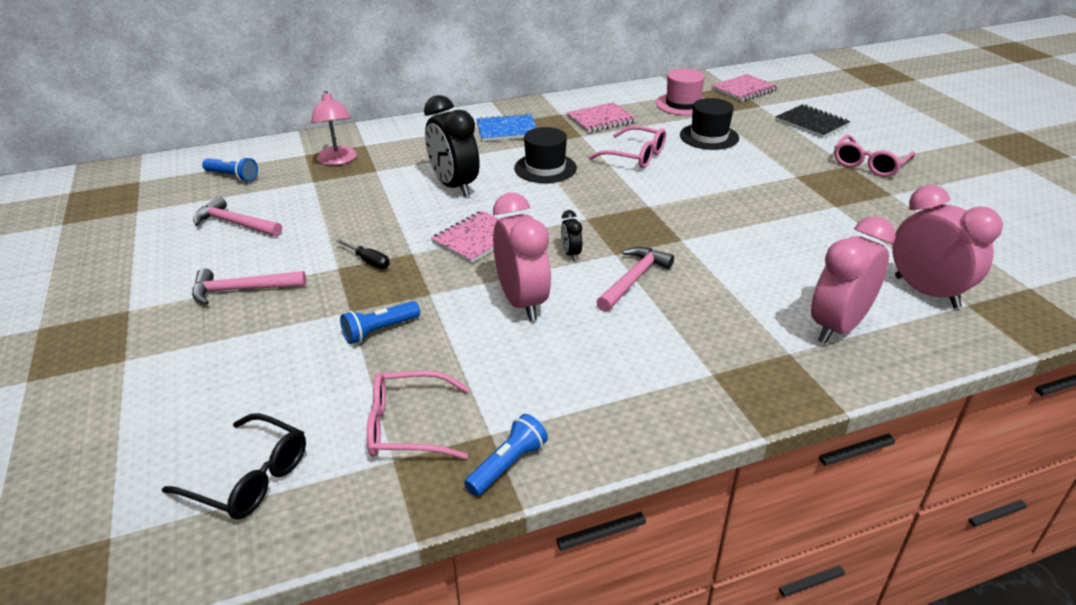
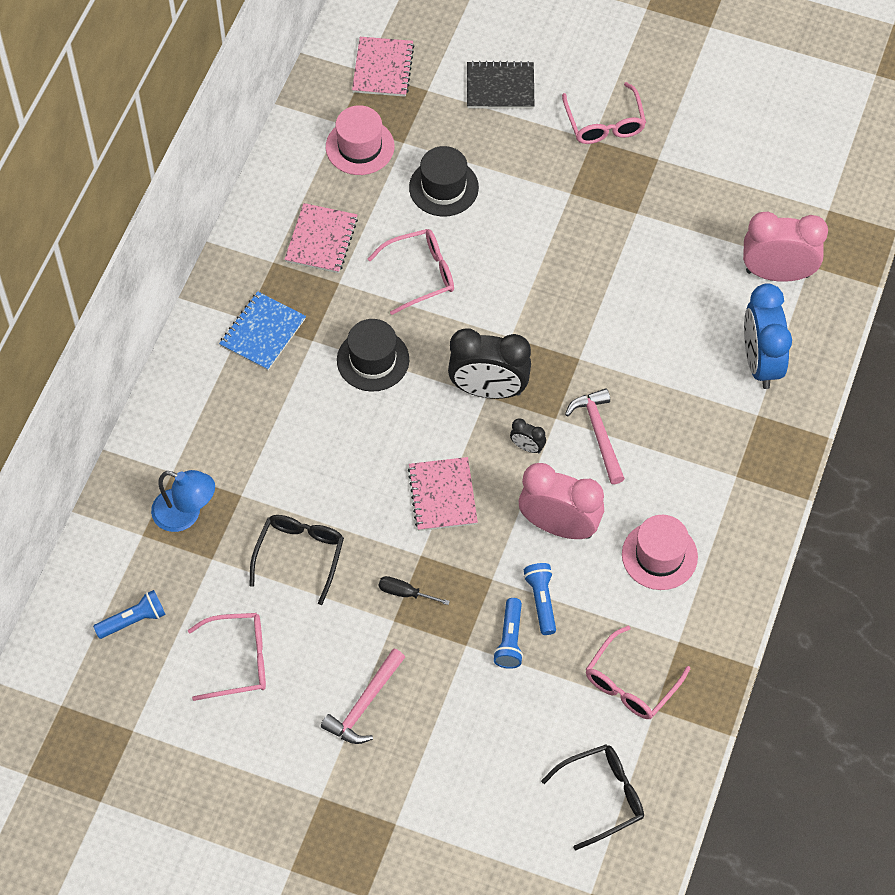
camera: 50 degrees left, 25 degrees up
(235, 223) = (239, 660): pink hammer -> pink glasses
(338, 160) = (185, 514): pink lamp -> blue lamp
(353, 208) = (300, 555): none -> black glasses
(369, 261) = (405, 593): black screwdriver -> black screwdriver turned 150 degrees counterclockwise
(454, 186) = (336, 453): black clock -> black clock (488, 390)
(507, 464) = (712, 650): blue flashlight -> blue flashlight (541, 601)
(567, 371) = (659, 555): none -> pink hat
(837, 327) = (760, 362): pink clock -> blue clock

